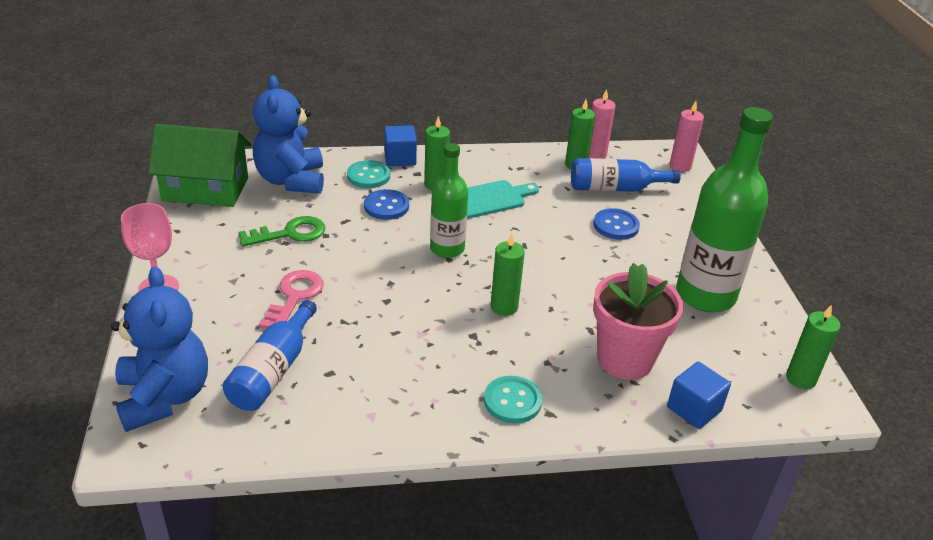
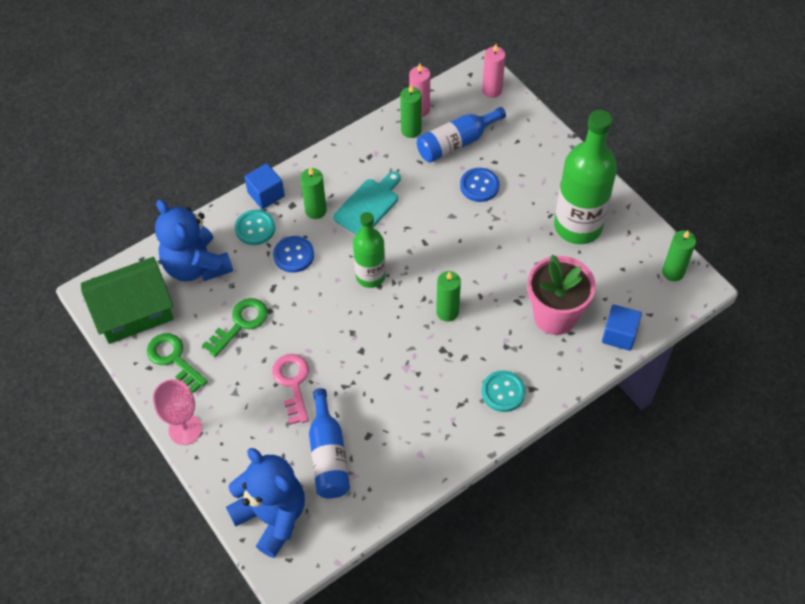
camera: 25 degrees left, 20 degrees up
(204, 233) = (174, 359): none -> green key

